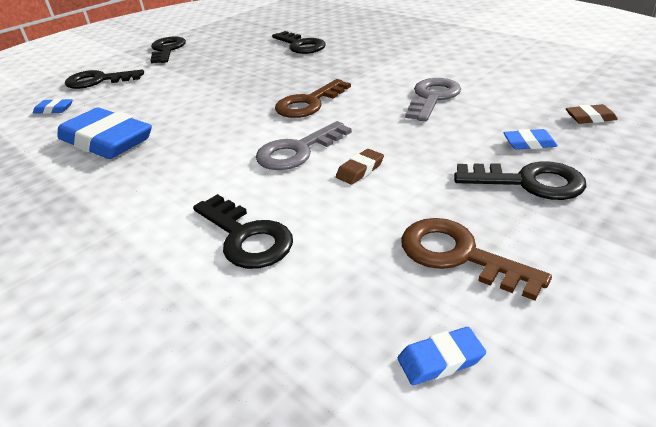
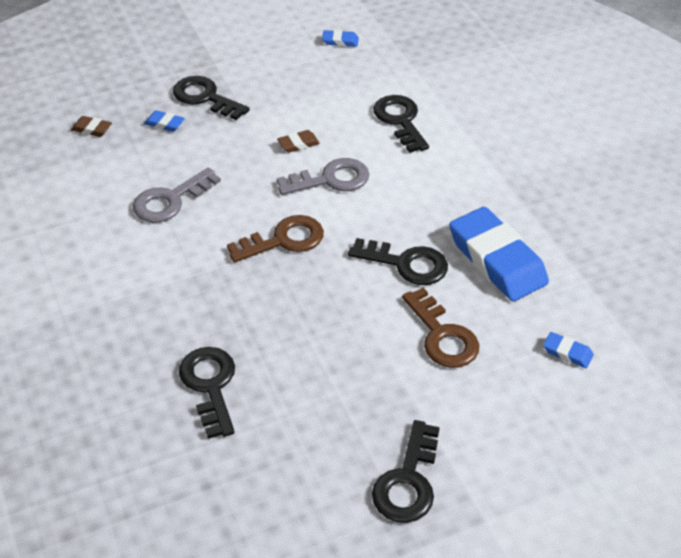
camera: 160 degrees left, 10 degrees up
(98, 81) = (518, 412): black key -> black key (406, 264)
(458, 255) = (292, 73): brown key -> brown key (442, 336)

